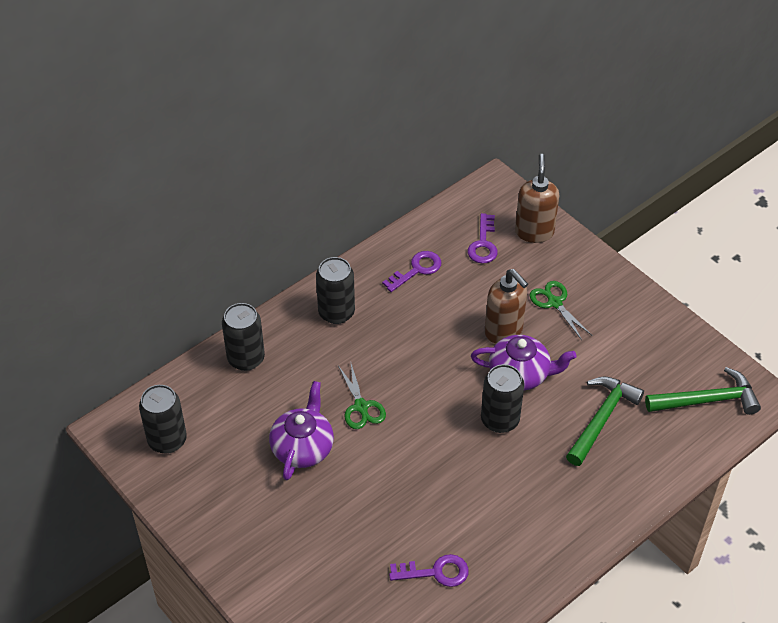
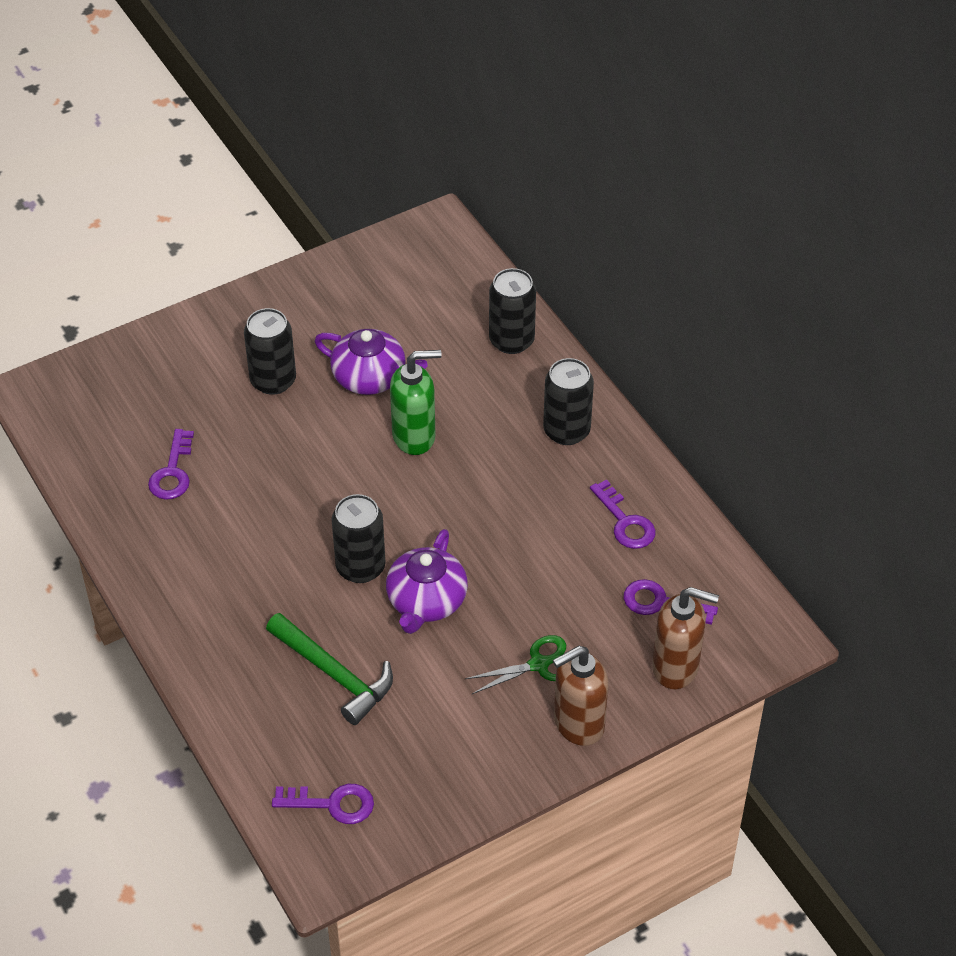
camera: 100 degrees right, 0 degrees up
(167, 440) = (411, 267): black can -> black can (273, 381)
(361, 407) = (414, 436): green scissors -> green soap dispenser
(504, 331) = (500, 597): brown soap dispenser -> brown soap dispenser (578, 724)
(707, 400) = (332, 804): green hammer -> purple key

